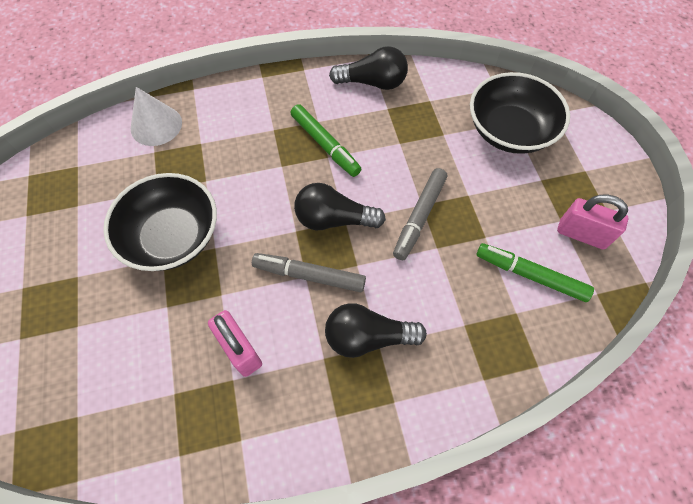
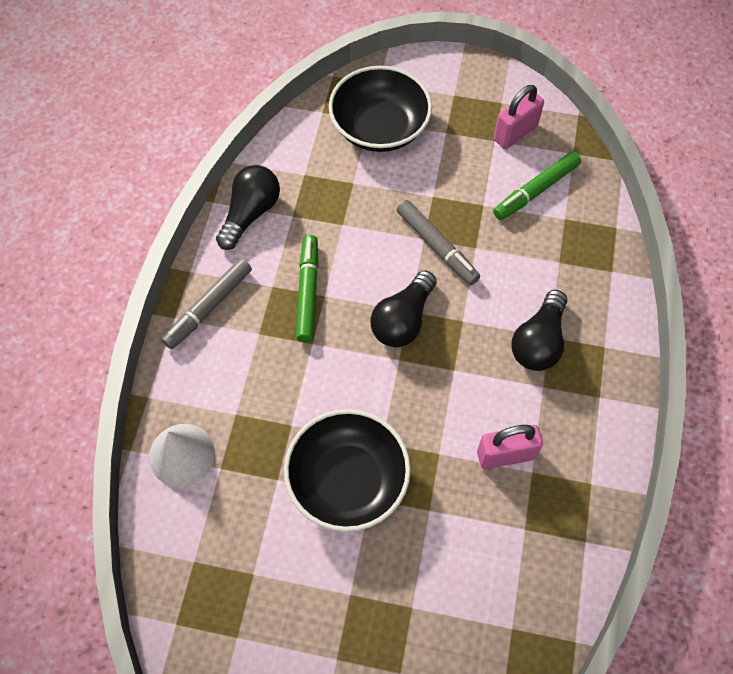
camera: 65 degrees left, 0 degrees up
(309, 275) = (455, 366): grey marker -> grey marker (209, 307)
(325, 145) = (308, 292): green marker -> green marker turned 75 degrees counterclockwise

